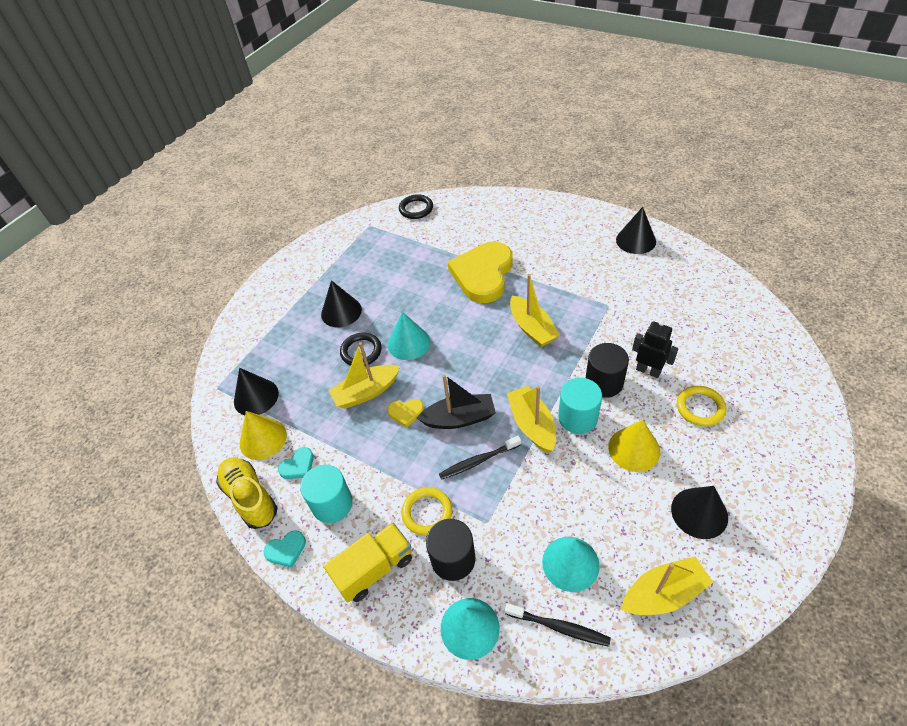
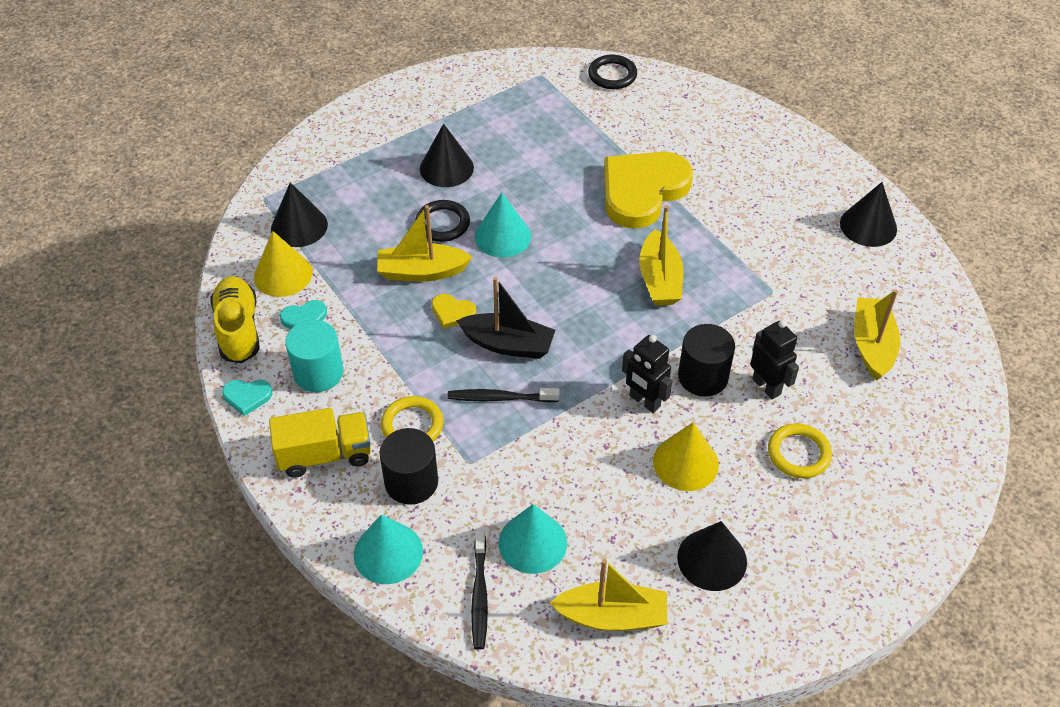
camera: 20 degrees right, 0 degrees up
(532, 424) = (586, 386): yellow boat -> yellow boat (872, 345)
(559, 627) = (479, 594): black toothbrush -> black toothbrush turned 45 degrees clockwise
(578, 417) = (644, 401): turquoise cylinder -> black robot

